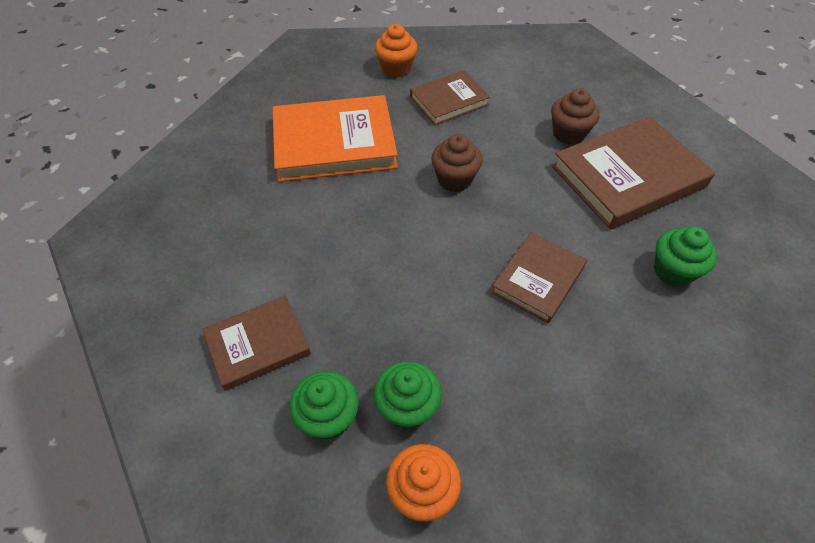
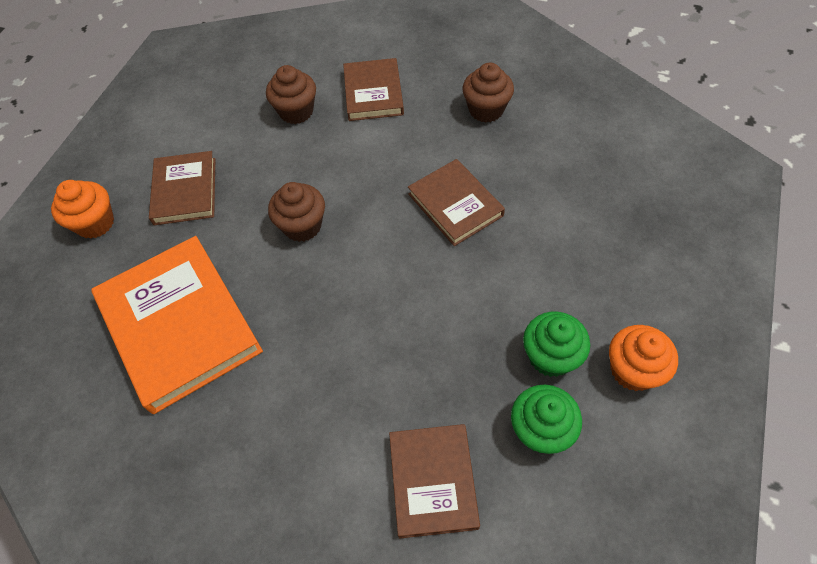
camera: 65 degrees left, 5 degrees up
(334, 143) = (179, 325): orange book -> orange book turned 45 degrees counterclockwise
(628, 177) = (373, 93): brown book -> brown book, size x0.59
(673, 271) = (486, 110): green cupcake -> brown cupcake

